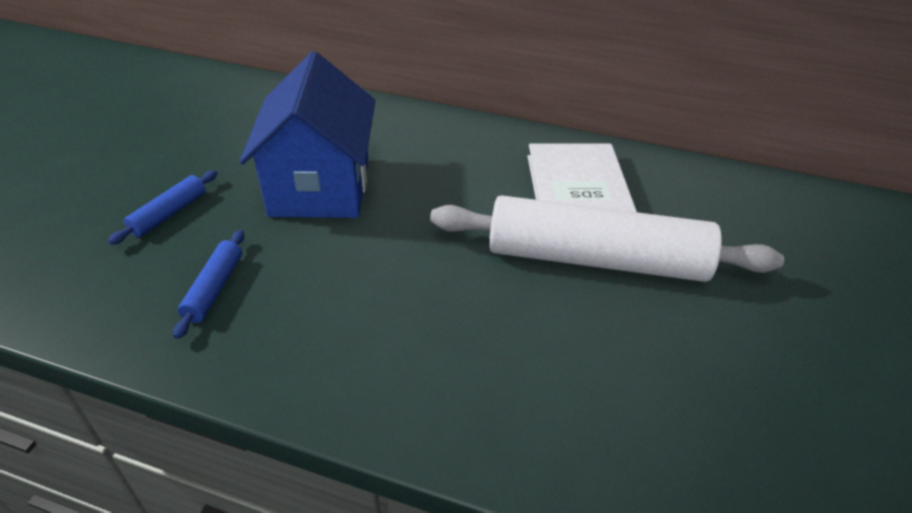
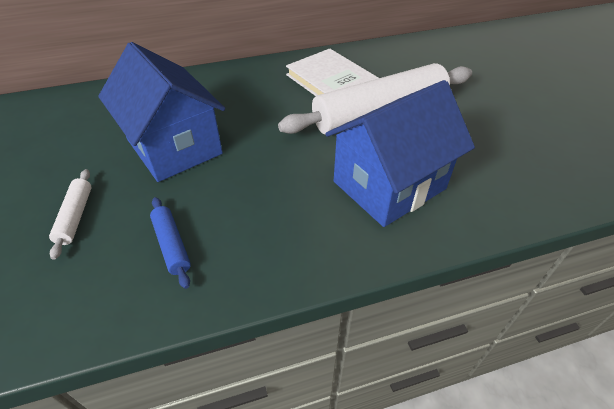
camera: 35 degrees left, 5 degrees up
(169, 214) = (75, 216): blue rolling pin -> white rolling pin
(505, 356) = (389, 185): none -> blue house

